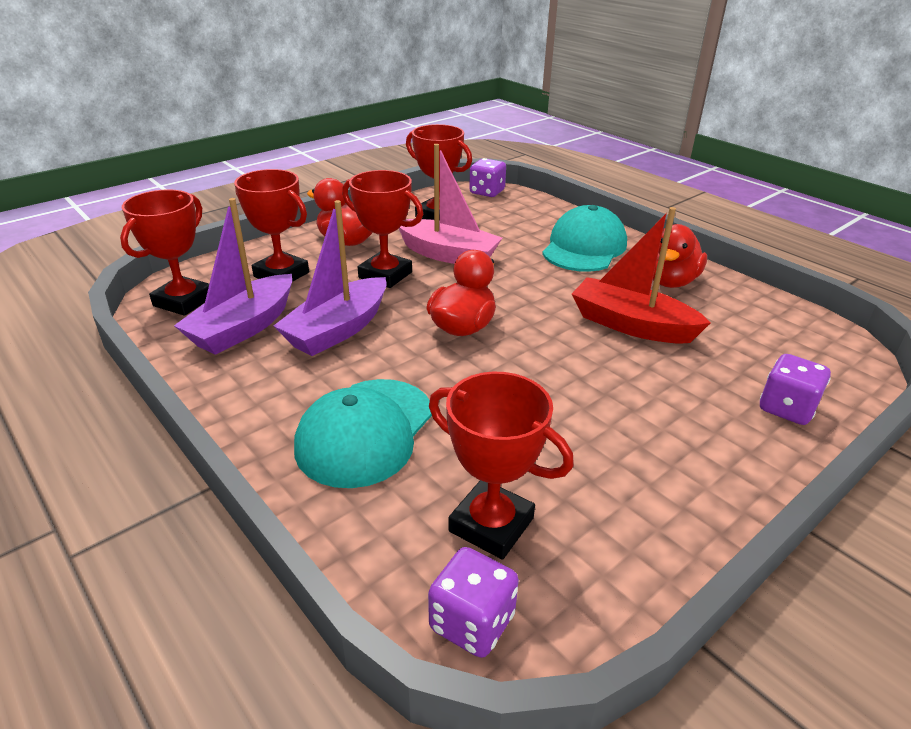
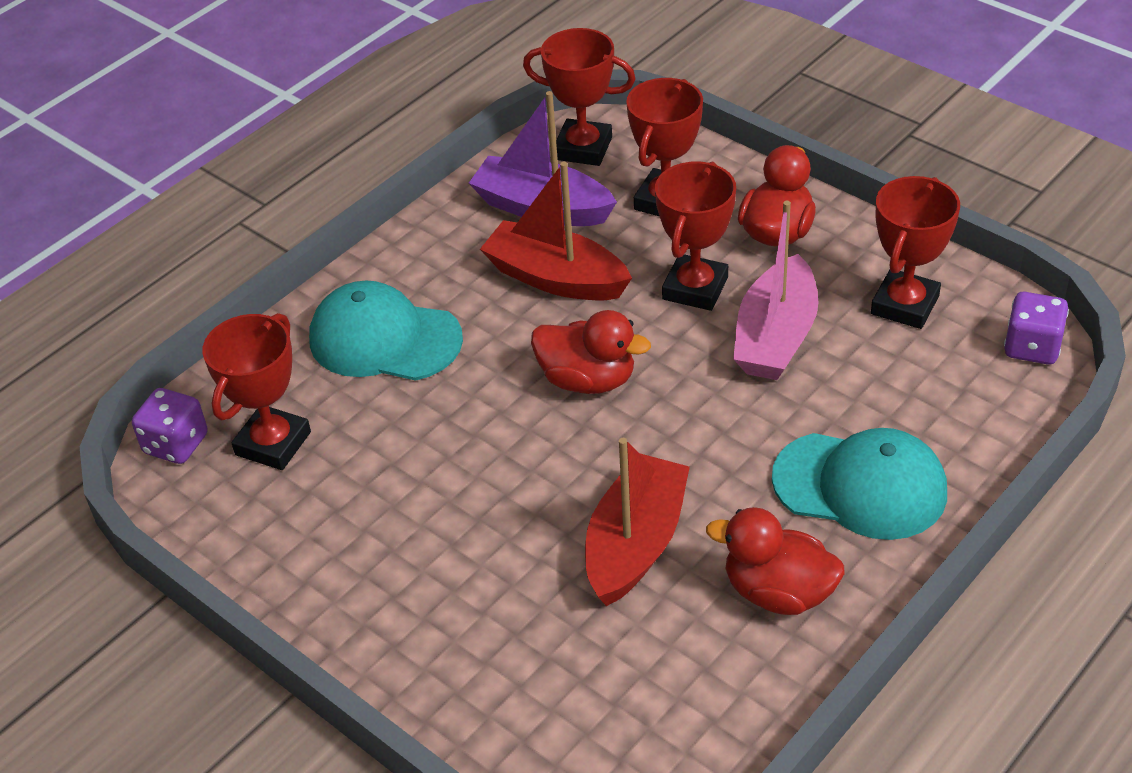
camera: 85 degrees right, 10 degrees up
(338, 329) = (556, 278): purple boat -> red boat
(786, 408) = (477, 693): purple dice -> none

